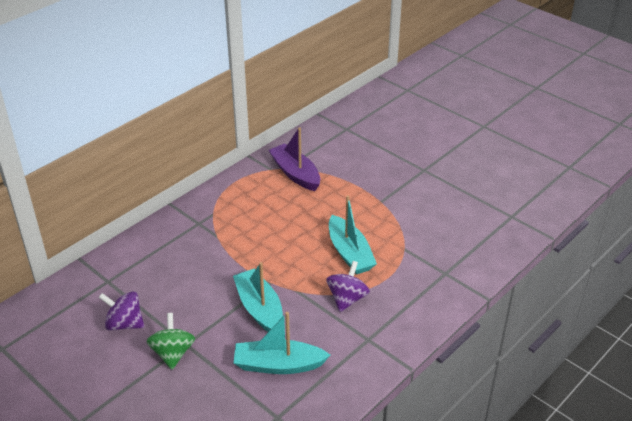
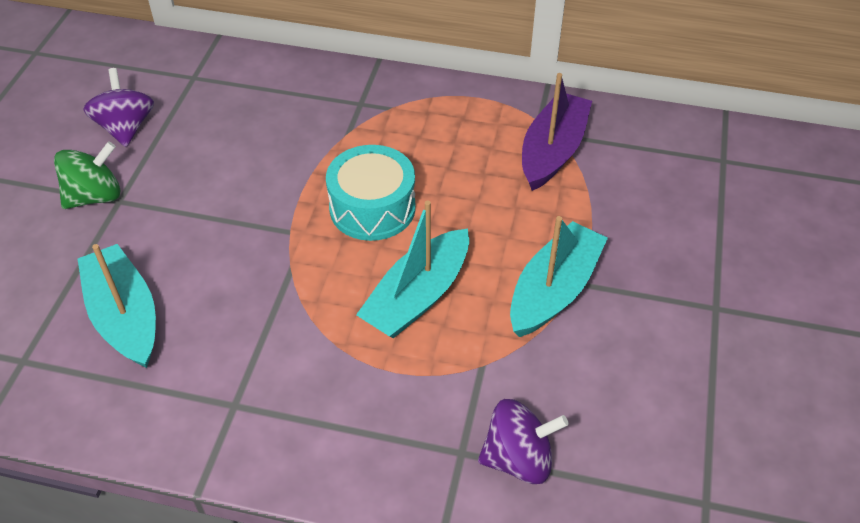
camera: 60 degrees right, 10 degrees up
(260, 309) = (227, 245): turquoise boat -> turquoise boat (554, 290)
(279, 247) = (372, 208): none -> turquoise drum
(347, 299) = (310, 338): purple spinning top -> purple spinning top (518, 458)

